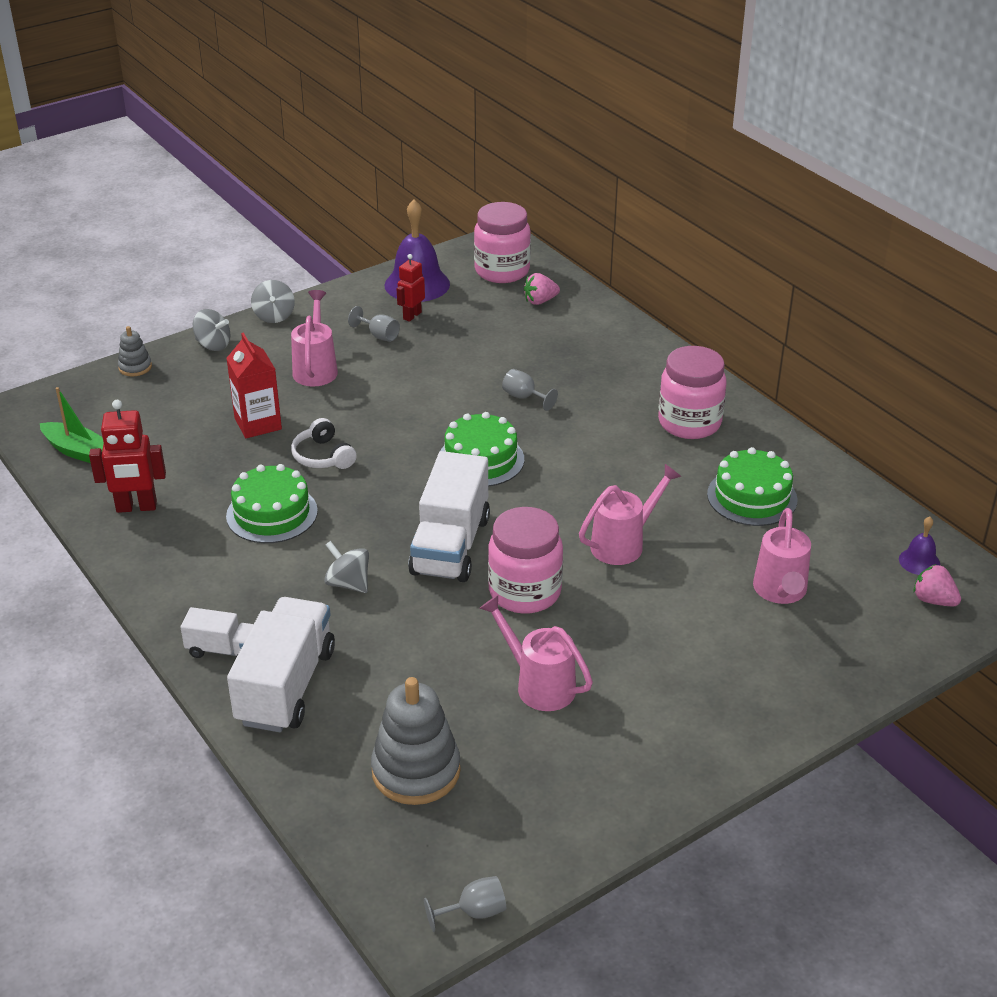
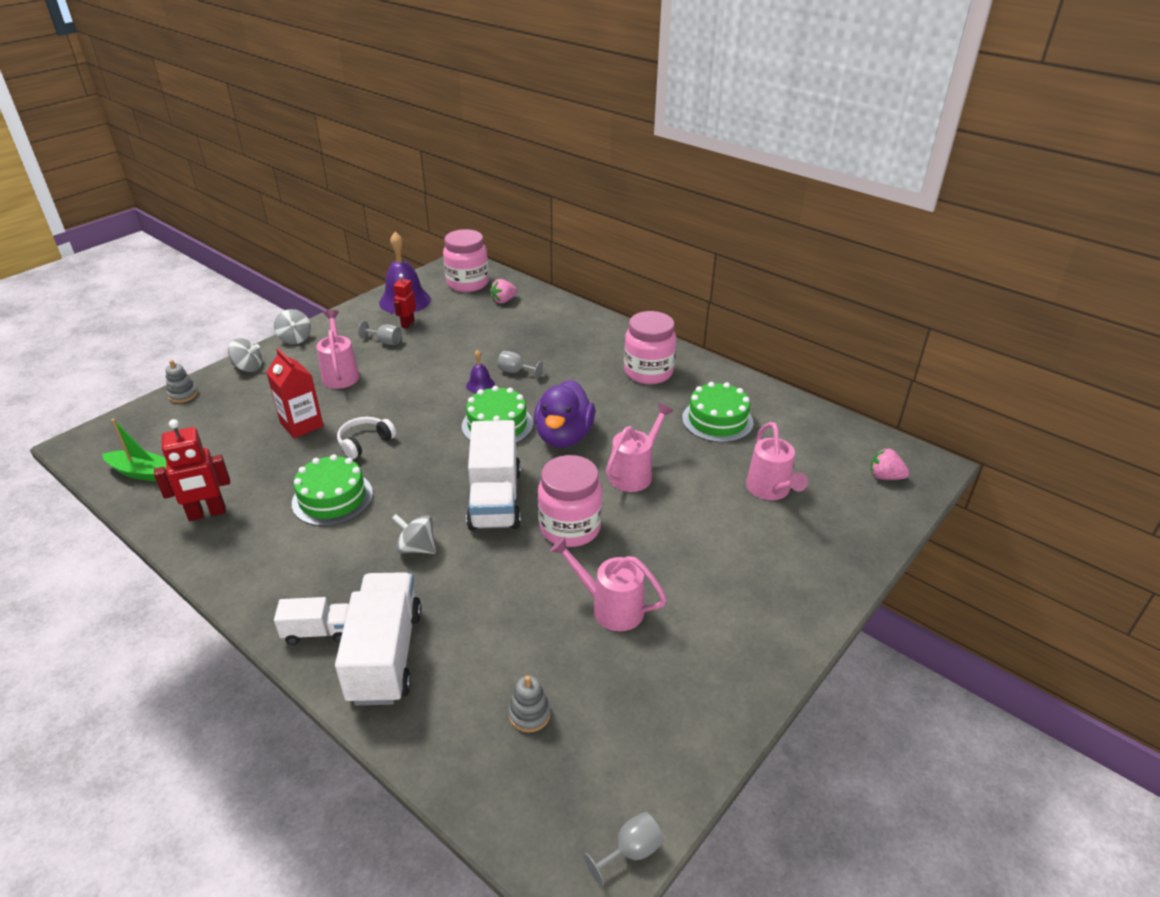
camera: 15 degrees left, 0 degrees up
(323, 456) = (365, 443): white headphones -> white headphones turned 90 degrees clockwise
(416, 771) = (529, 714): grey stacking toy -> grey stacking toy, size x0.51
(555, 486) = (564, 436): none -> purple duck
(919, 561) = (860, 448): purple bell -> purple bell (480, 385)

